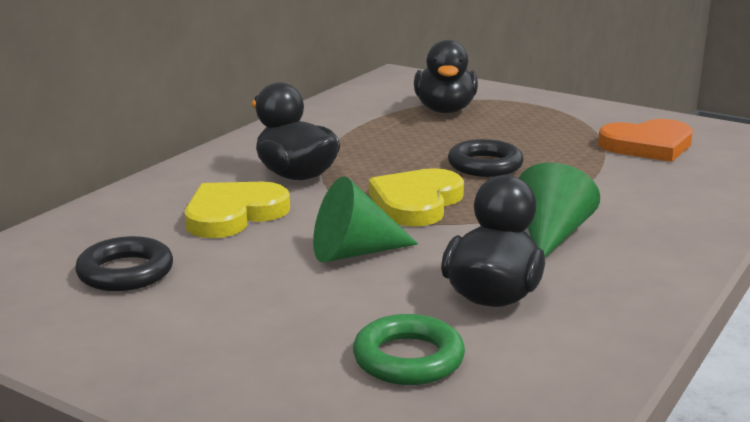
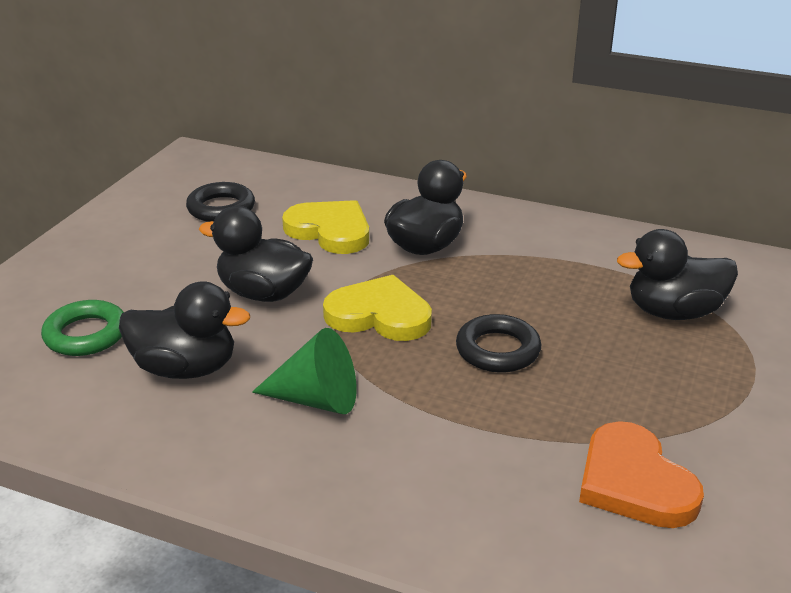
camera: 80 degrees right, 10 degrees up
(353, 252) = (263, 293): green cone -> black duck

